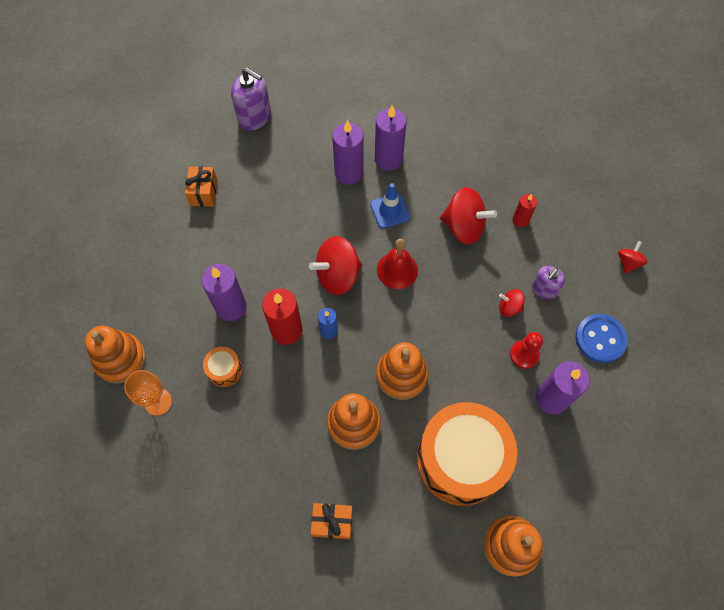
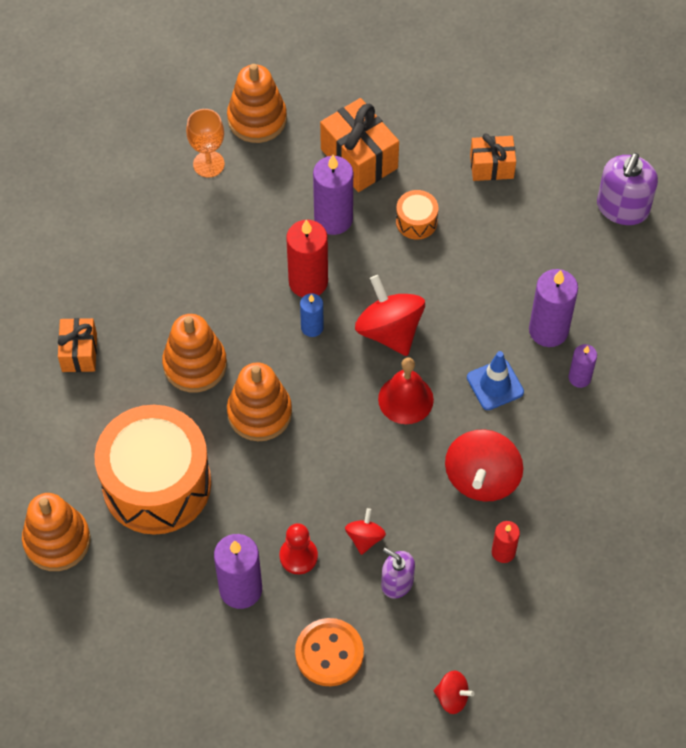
camera: 85 degrees right, 5 degrees down
(177, 283) = (359, 159): none -> orange gift
(224, 370) = (252, 224): orange drum -> orange drum (416, 221)
(388, 159) = (579, 378): purple candle -> purple candle, size x0.57
(600, 339) = (329, 653): blue button -> orange button

